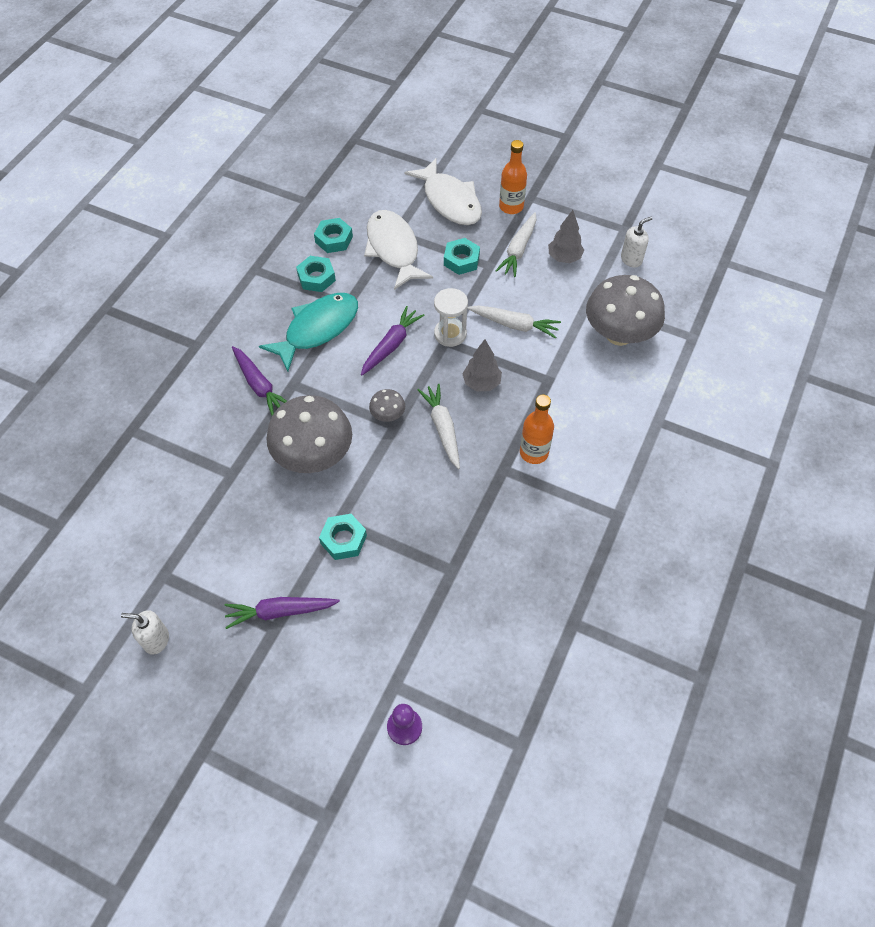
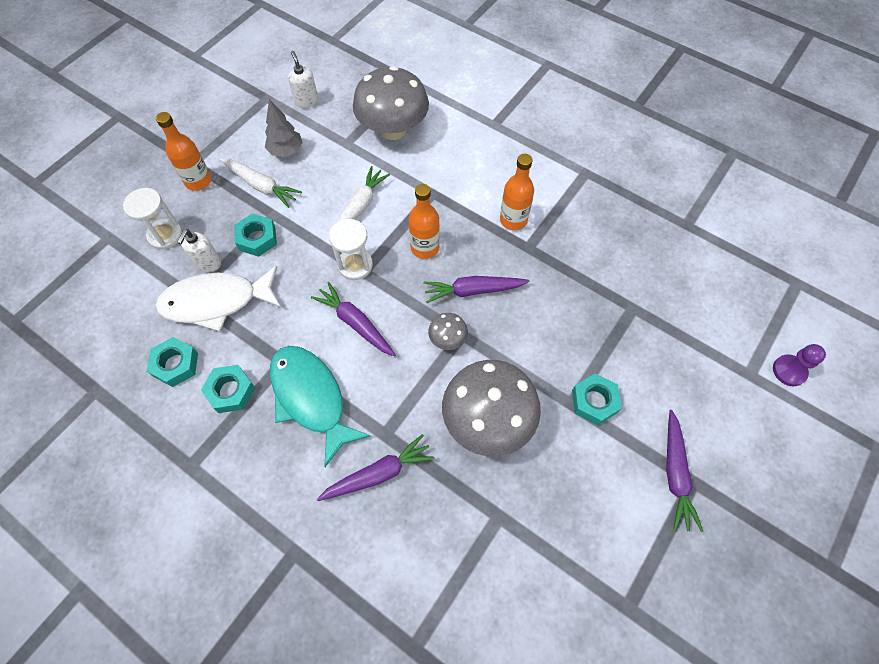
camera: 80 degrees left, 5 degrees up
(156, 640) = (709, 618): white soap dispenser -> white soap dispenser (208, 263)
(442, 428) = (473, 291): white carrot -> purple carrot
(450, 201) = (165, 235): white fish -> white hourglass
(481, 383) = (425, 248): grey tree -> orange bottle

